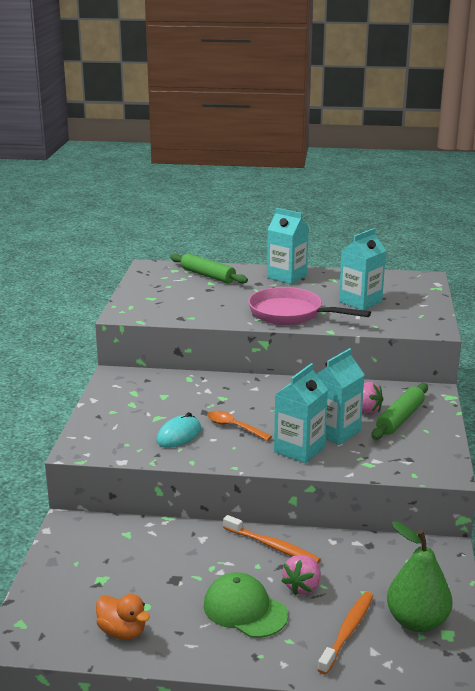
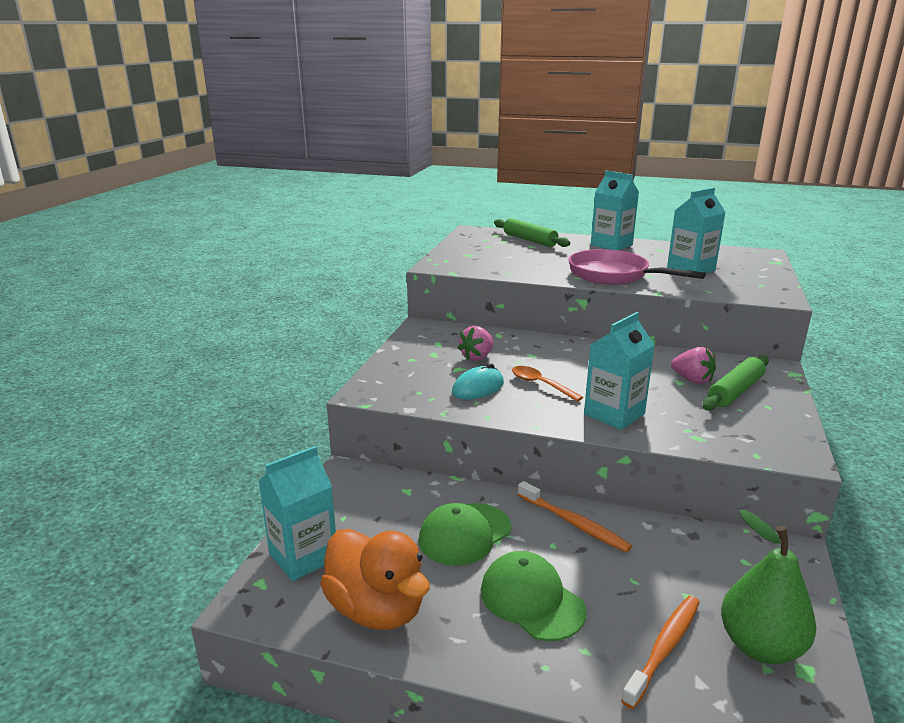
camera: 10 degrees right, 0 degrees up
(122, 631) = (376, 609): orange duck -> orange duck, size x1.70
(183, 565) = (464, 534): none -> green cap
(302, 587) = (607, 578): pink strawberry -> pink strawberry (477, 357)
(335, 432) = (657, 399): turquoise carton -> turquoise carton (303, 556)

